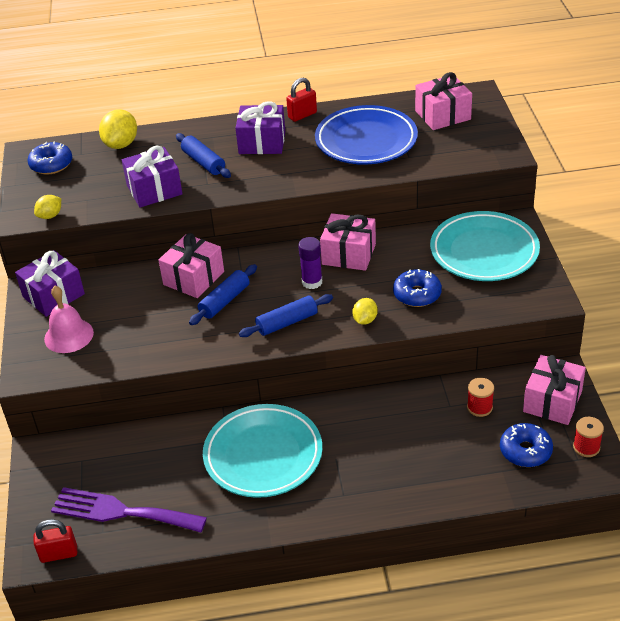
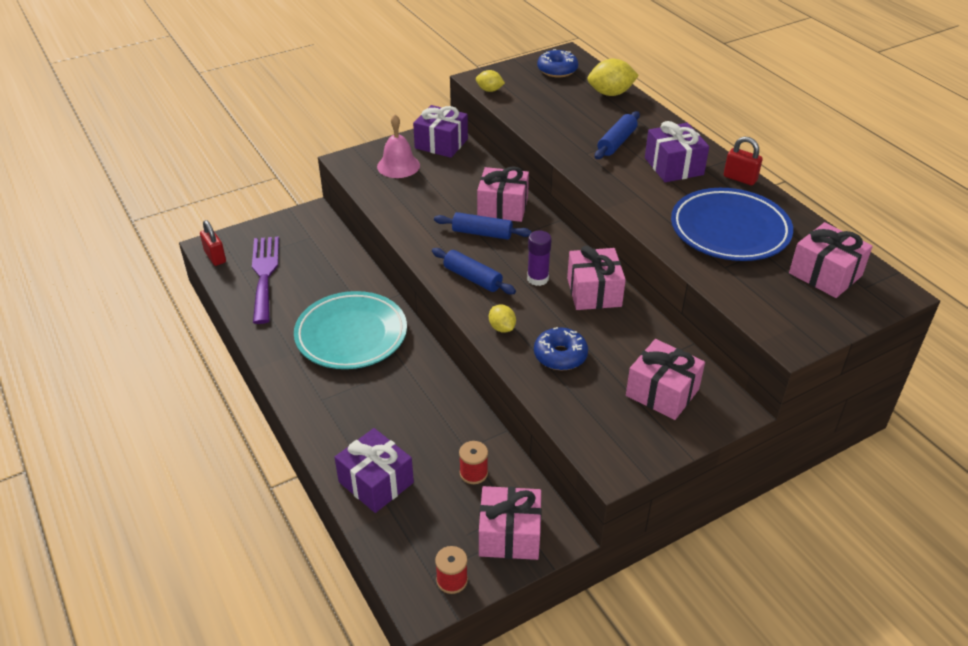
camera: 65 degrees right, 0 degrees up
(154, 190) = (557, 128): purple gift -> purple gift (376, 482)
(365, 320) = (502, 328): yellow lemon -> yellow lemon turned 60 degrees clockwise
(484, 251) = (662, 392): turquoise plate -> pink gift
(525, 451) = (426, 525): blue donut -> none

